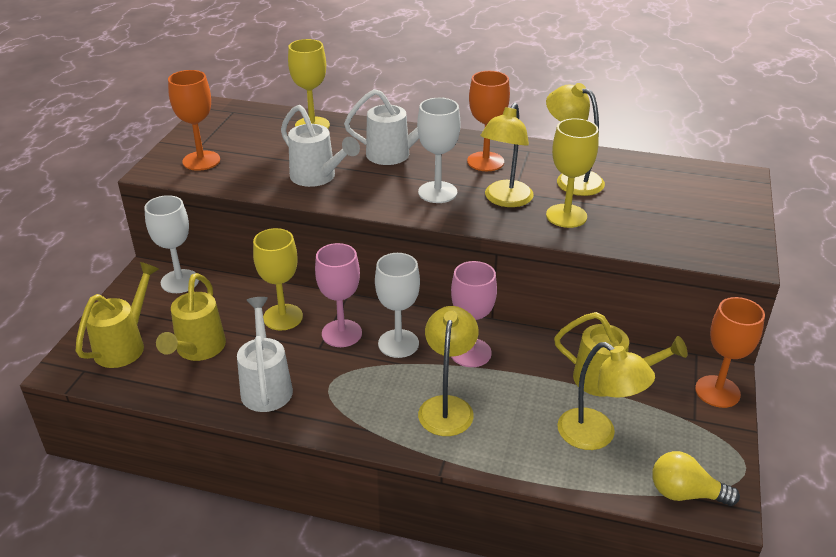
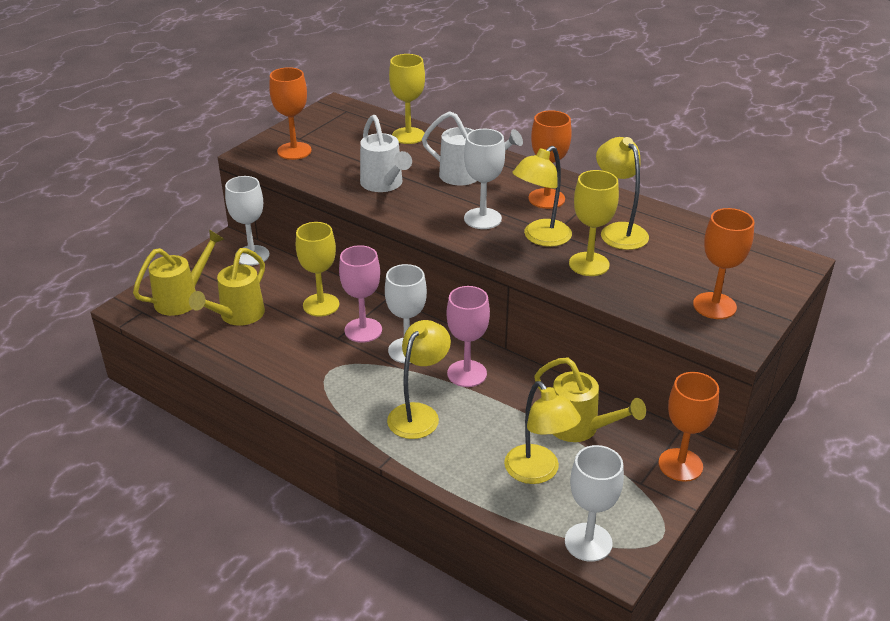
camera: 20 degrees right, 0 degrees up
(266, 386) = (277, 359): white watering can -> none
(685, 493) = (588, 542): yellow light bulb -> white goblet
(702, 231) = (714, 306): none -> orange goblet

